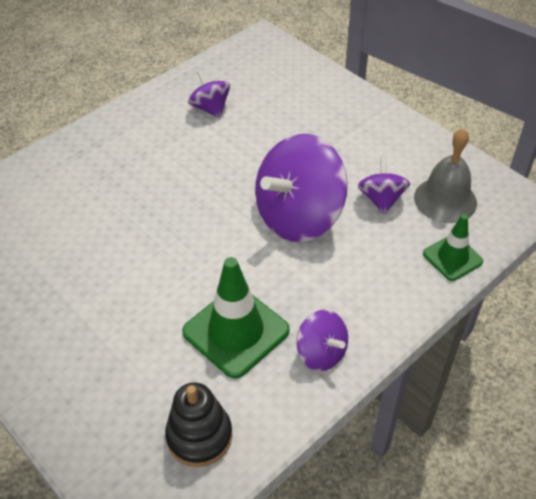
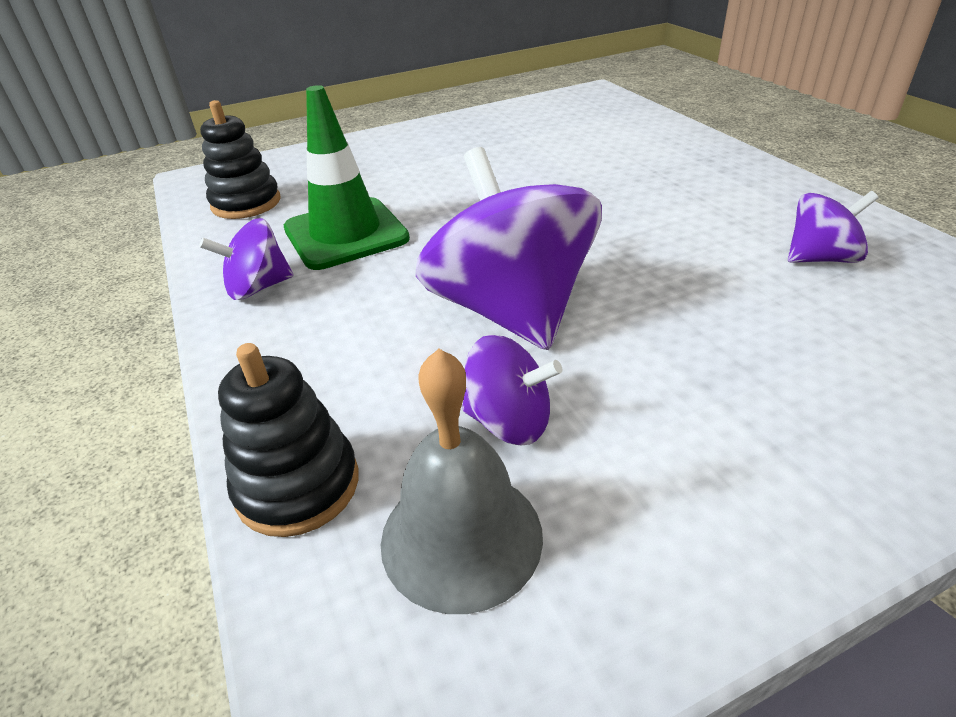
camera: 110 degrees right, 10 degrees down
(452, 257) = (298, 485): green traffic cone -> black stacking toy

